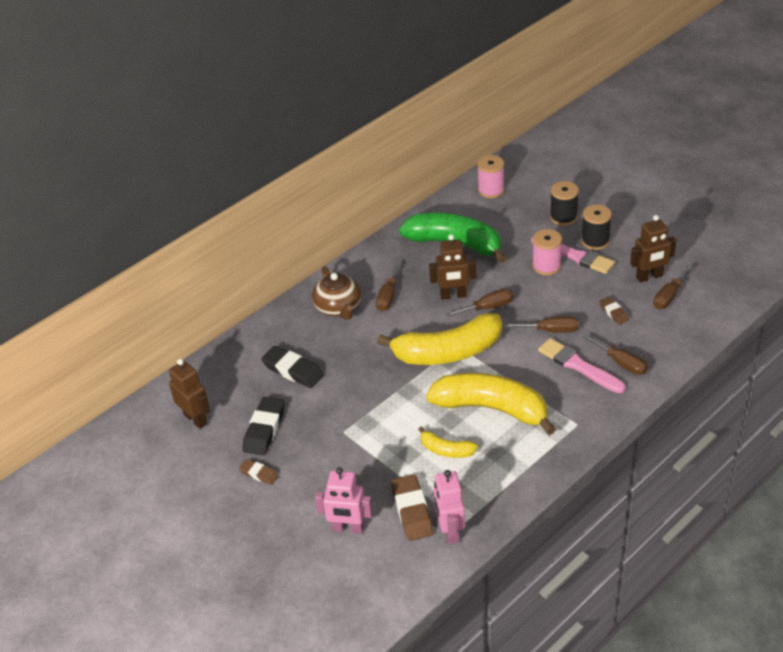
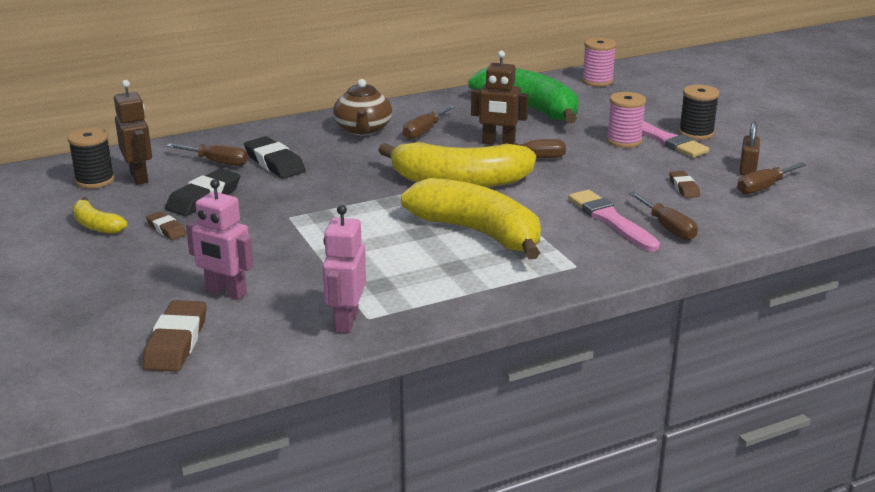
camera: 15 degrees right, 15 degrees down
(412, 511) = (314, 294): brown eraser -> brown eraser (176, 342)
(446, 450) = (396, 254): yellow banana -> yellow banana (96, 225)
(551, 330) = (595, 187): brown screwdriver -> brown screwdriver (217, 162)
(563, 217) = (669, 111): black spool -> black spool (95, 180)
(649, 277) = (747, 169): brown robot -> brown padlock

